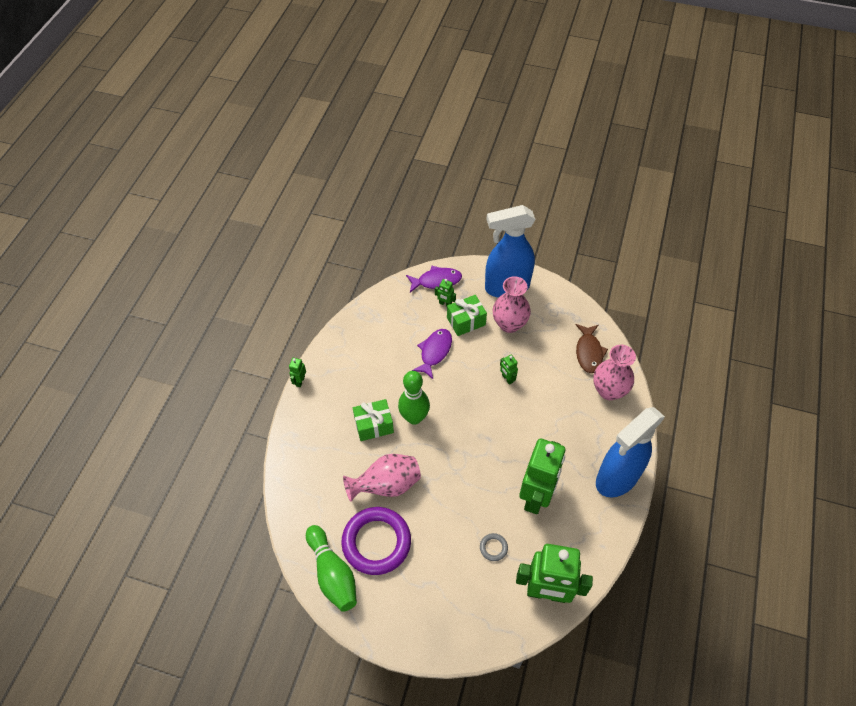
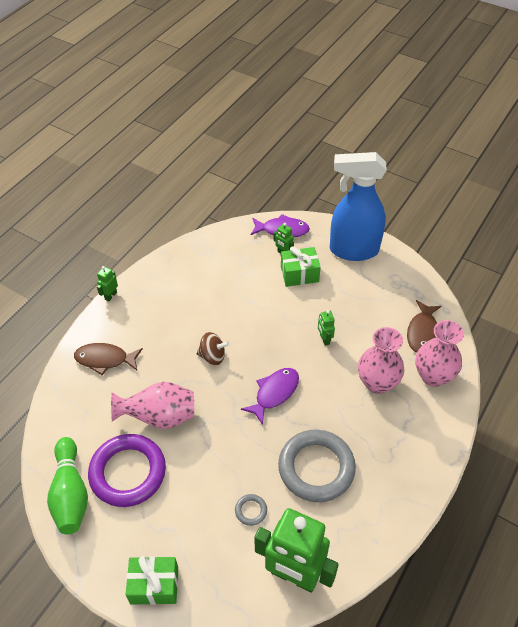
camera: 15 degrees right, 5 degrees down
(317, 444) = (105, 359): none -> brown fish
(374, 425) = (168, 354): green gift -> green gift (154, 585)
(414, 417) = (213, 356): green bowling pin -> brown spinning top
(434, 352) = (256, 297): purple fish -> purple fish (274, 393)
(509, 324) = (344, 286): pink vase -> pink vase (377, 383)
(536, 496) = (316, 468): green robot -> grey ring
(616, 478) = (414, 471): blue spray bottle -> none

